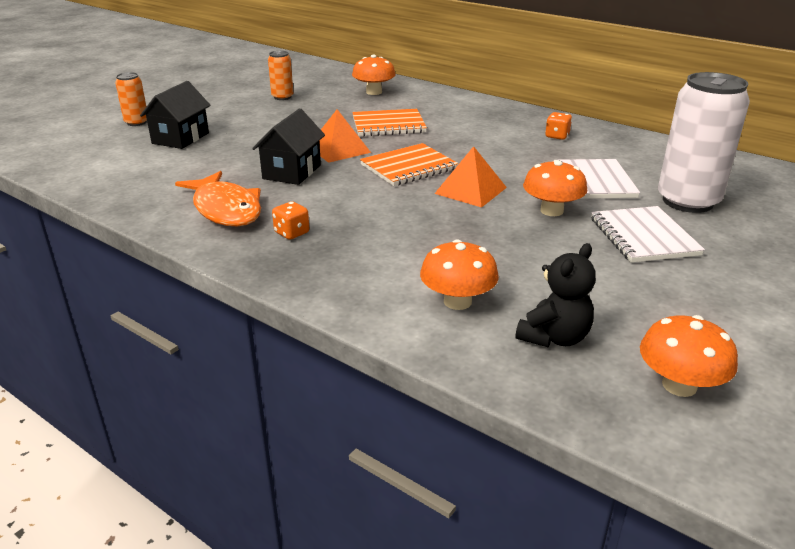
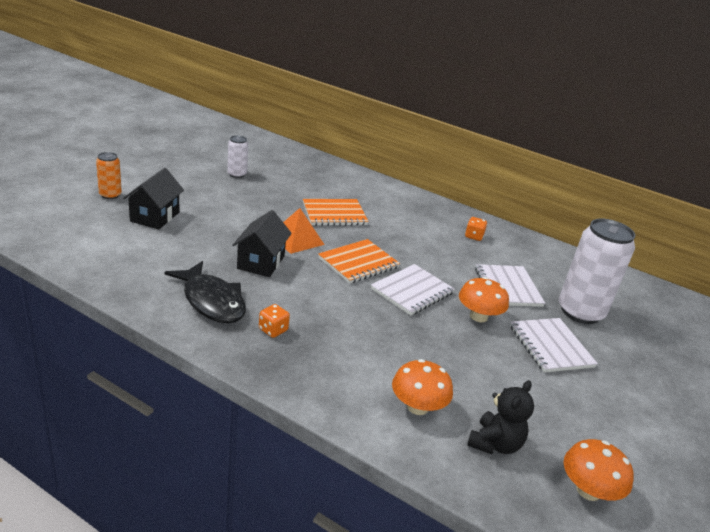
camera: 10 degrees left, 0 degrees up
(225, 209) = (211, 301): orange fish -> black fish
(282, 97) = (237, 174): orange can -> white can
(374, 92) = (316, 175): orange mushroom -> none
(470, 190) = (412, 291): orange pyramid -> white notebook

